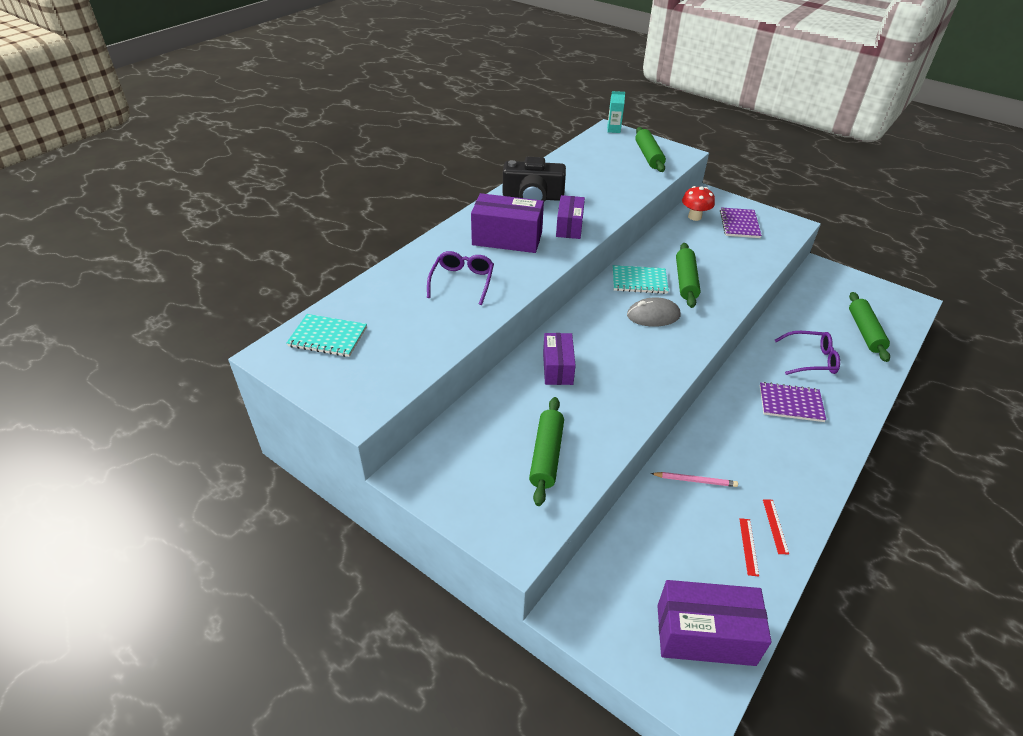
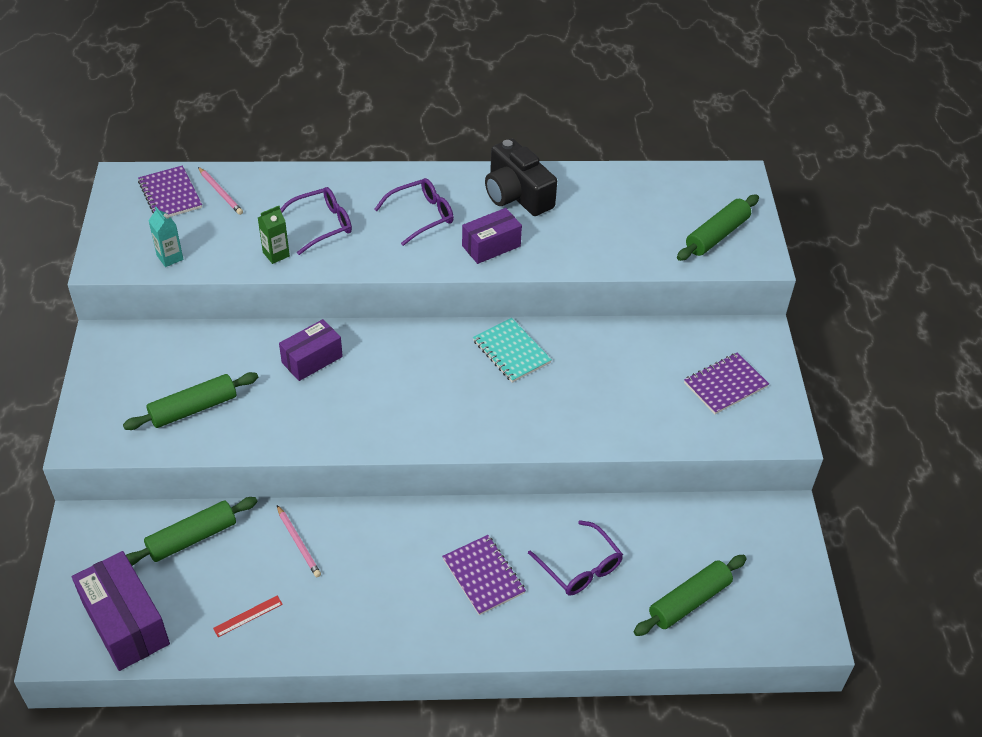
camera: 50 degrees right, 5 degrees up
(328, 337) = (170, 194): turquoise notebook -> purple notebook
(362, 311) = (220, 192): none -> pink pencil
(467, 315) = (276, 254): none -> green carton
(507, 238) = (421, 216): purple box -> purple glasses
(613, 130) = (744, 180): turquoise carton -> turquoise carton (170, 257)
(653, 315) = (462, 388): grey mouse -> none
(685, 281) = (551, 387): green rolling pin -> green rolling pin (192, 538)
(694, 217) = (694, 340): red mushroom -> none
(775, 526) = (290, 627): red ruler -> none

